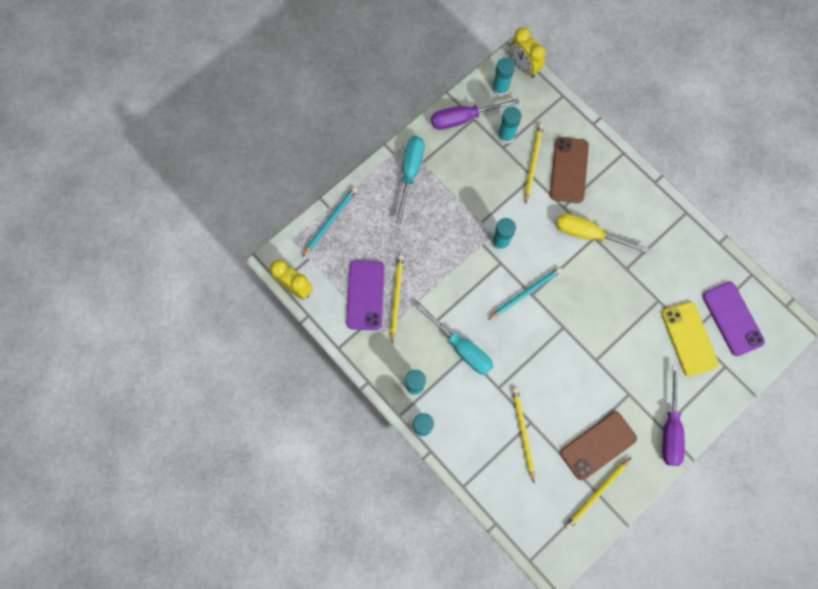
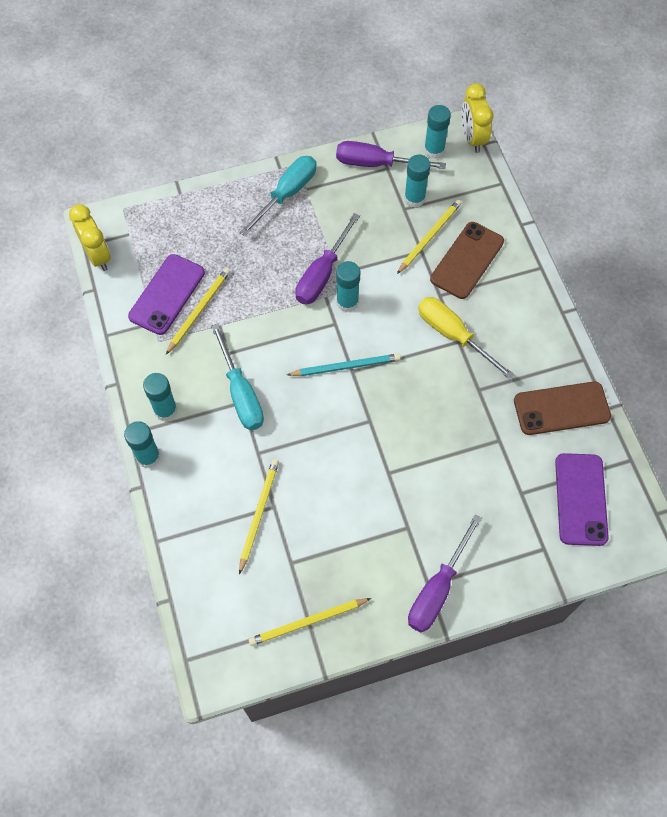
camera: 25 degrees right, 10 degrees down
(330, 221) = (173, 207): turquoise pencil -> none
(471, 227) = (322, 274): none -> purple screwdriver
(598, 445) = (339, 568): brown phone -> brown phone (561, 408)
(689, 339) = (514, 498): yellow phone -> none

